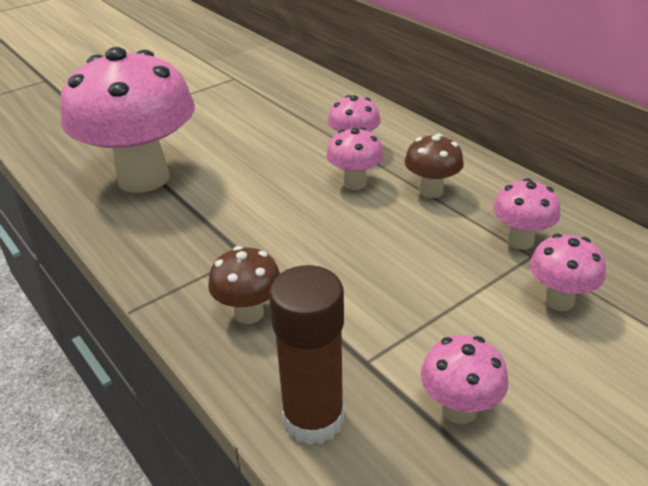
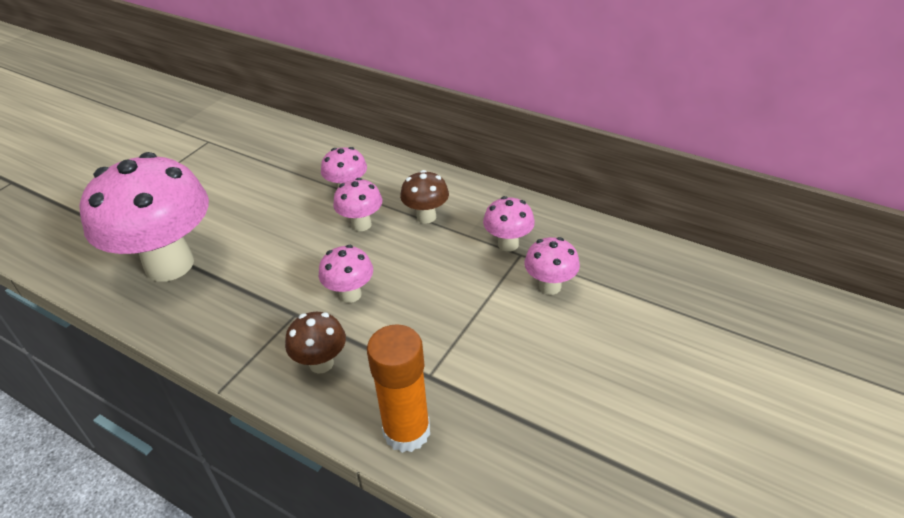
camera: 20 degrees left, 5 degrees up
(313, 418) = (406, 431): brown glue stick -> orange glue stick
(459, 409) = (507, 391): pink mushroom -> pink mushroom (350, 294)

